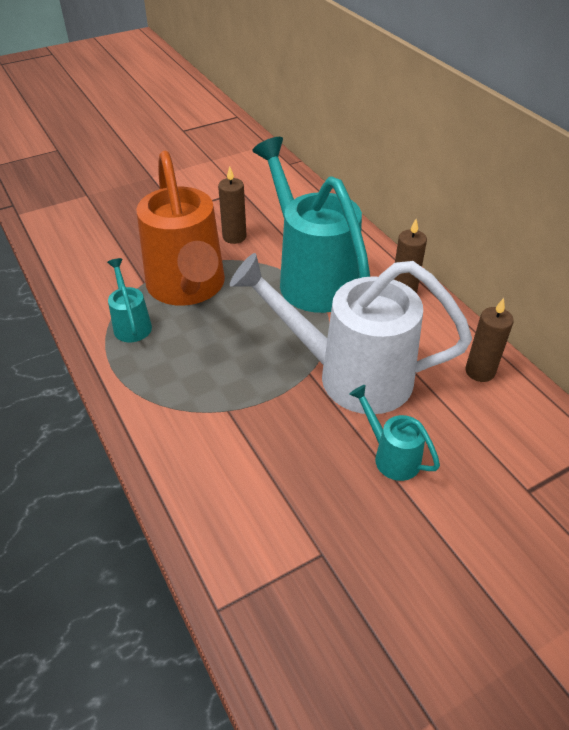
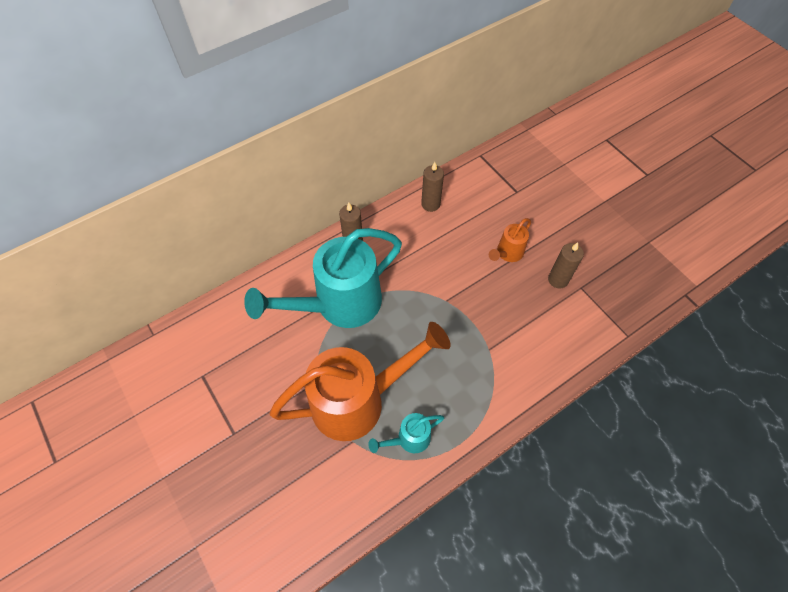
camera: 95 degrees left, 15 degrees up
(234, 237) = (282, 372): brown candle -> brown candle (558, 280)
(351, 376) = (445, 275): white watering can -> none
(391, 456) = (507, 253): turquoise watering can -> orange watering can

